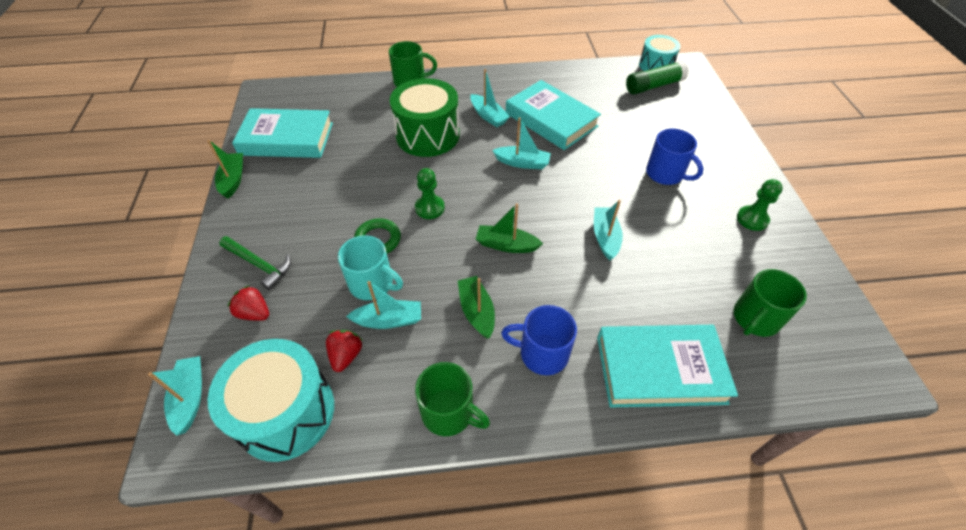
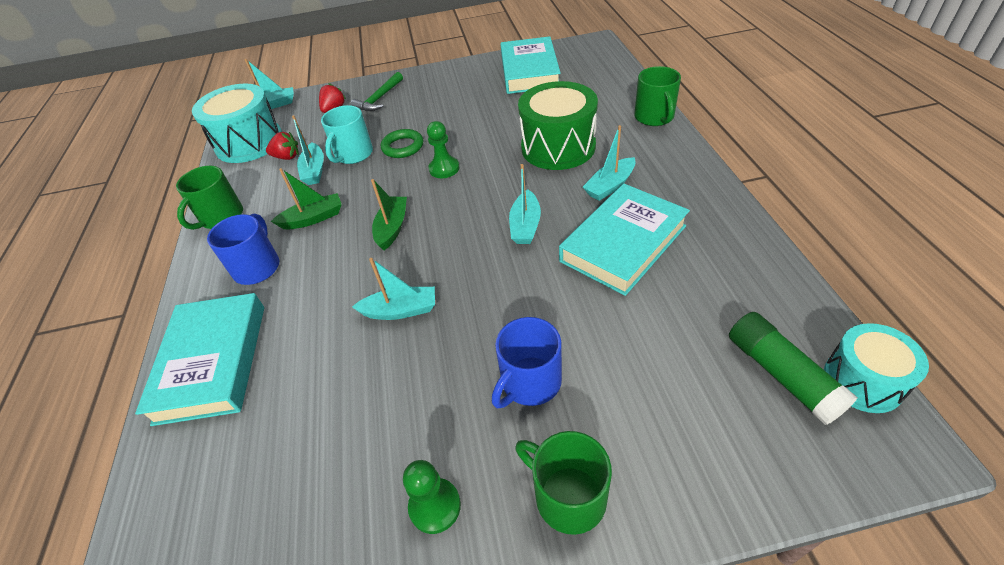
camera: 90 degrees right, 5 degrees down
(233, 180) = (471, 63): green boat -> none
(755, 319) = (249, 476): green mug -> green mug (568, 496)

